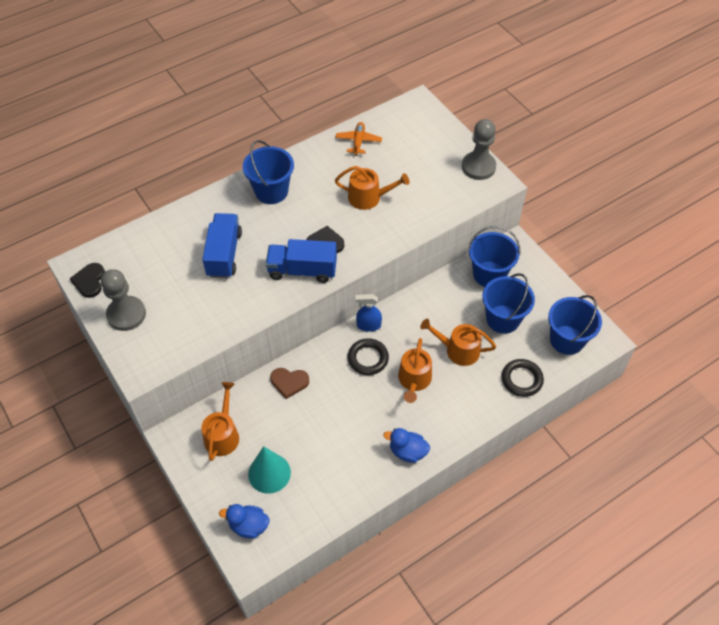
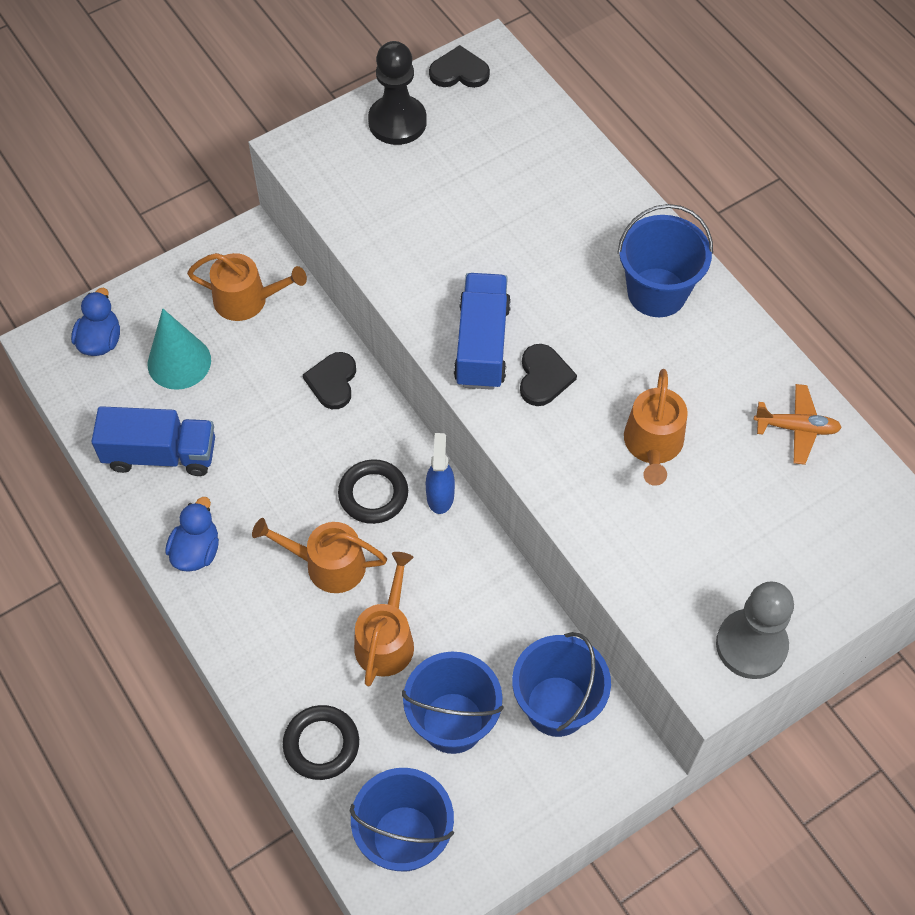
camera: 90 degrees right, 5 degrees up
(126, 314) = (397, 122): grey pawn -> black pawn
(224, 254) = (514, 234): blue truck -> blue truck (161, 454)
(289, 382) = (332, 381): brown heart -> black heart

